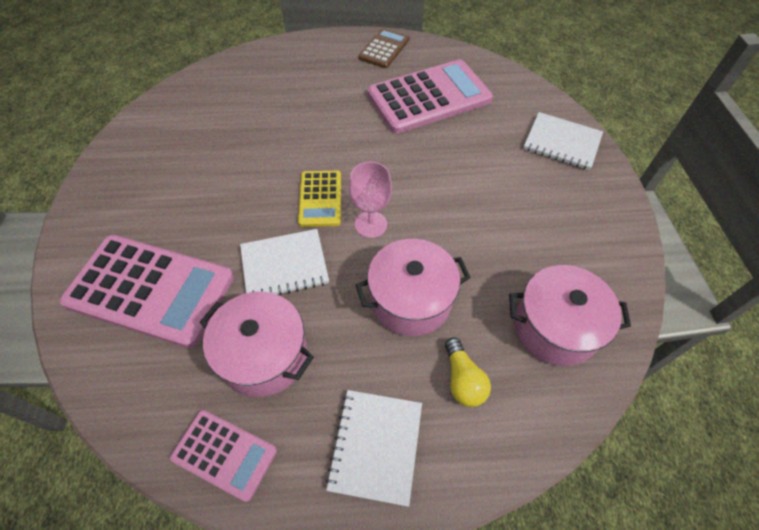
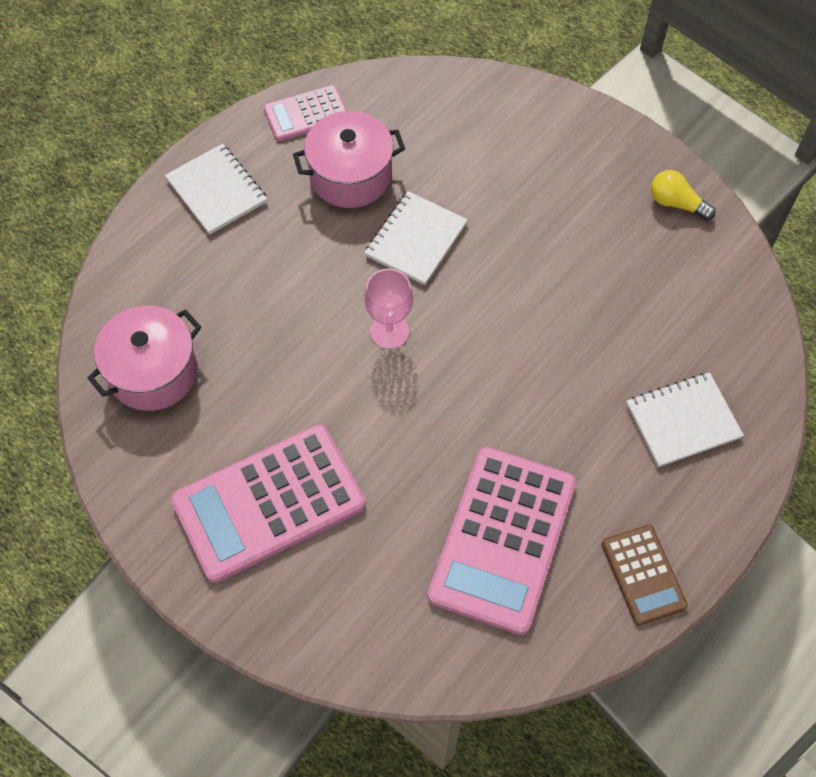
camera: 135 degrees right, 5 degrees up
(150, 290) = (486, 143): pink calculator -> pink calculator (268, 503)
(320, 199) = (461, 316): yellow calculator -> none
(410, 300) = (288, 297): pink pot -> none
(462, 380) = (194, 275): yellow light bulb -> yellow light bulb (676, 203)
(562, 142) = (296, 605): white notebook -> white notebook (683, 421)

